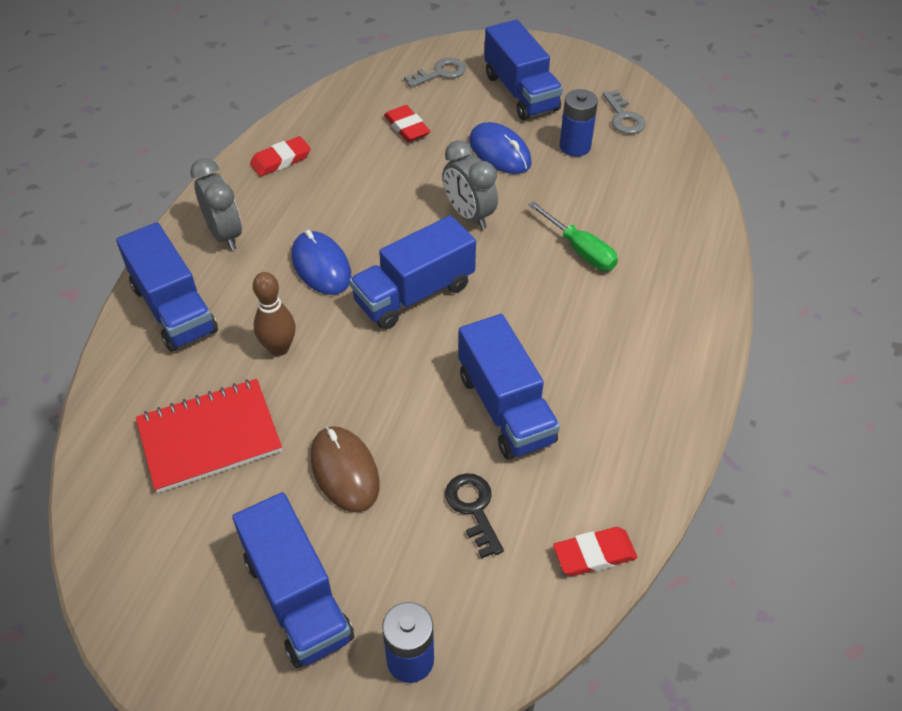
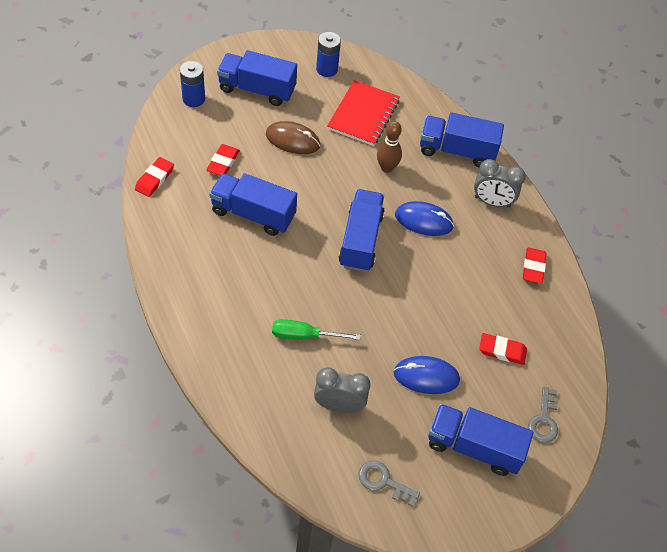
camera: 130 degrees right, 5 degrees up
(469, 215) = (389, 311): grey clock -> grey clock (339, 405)
(473, 508) = (223, 162): black key -> red eraser
(575, 146) = (387, 422): blue battery -> blue battery (327, 69)

